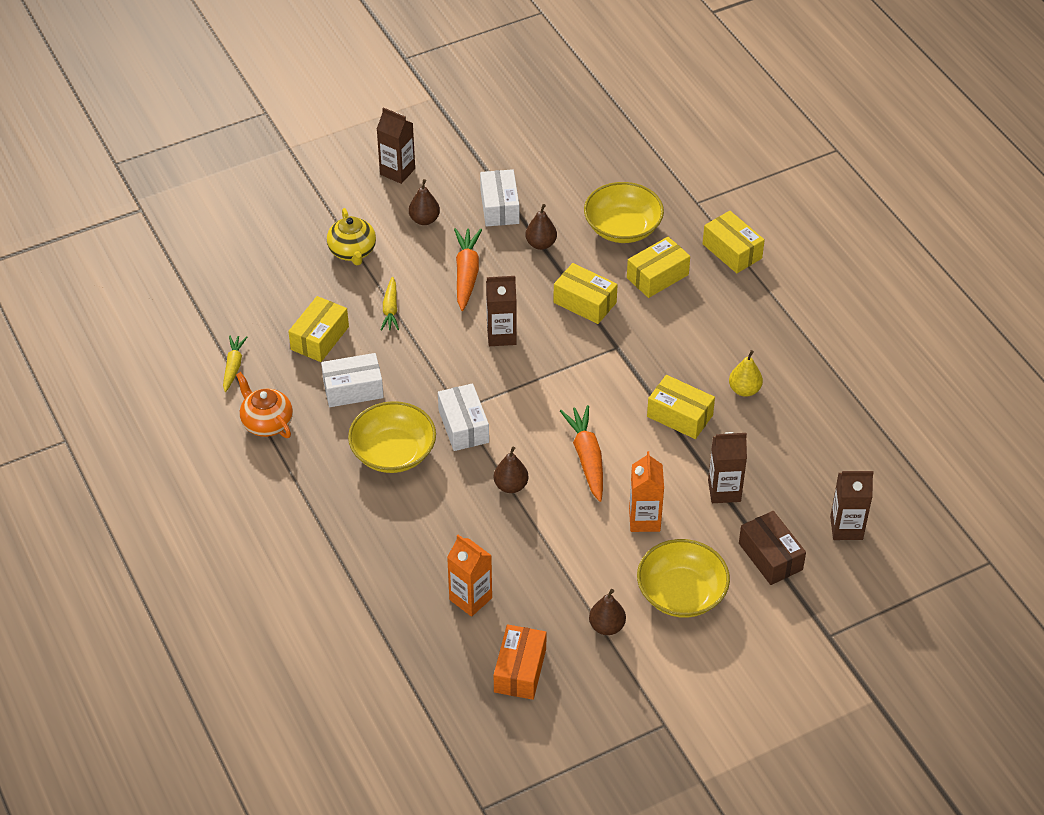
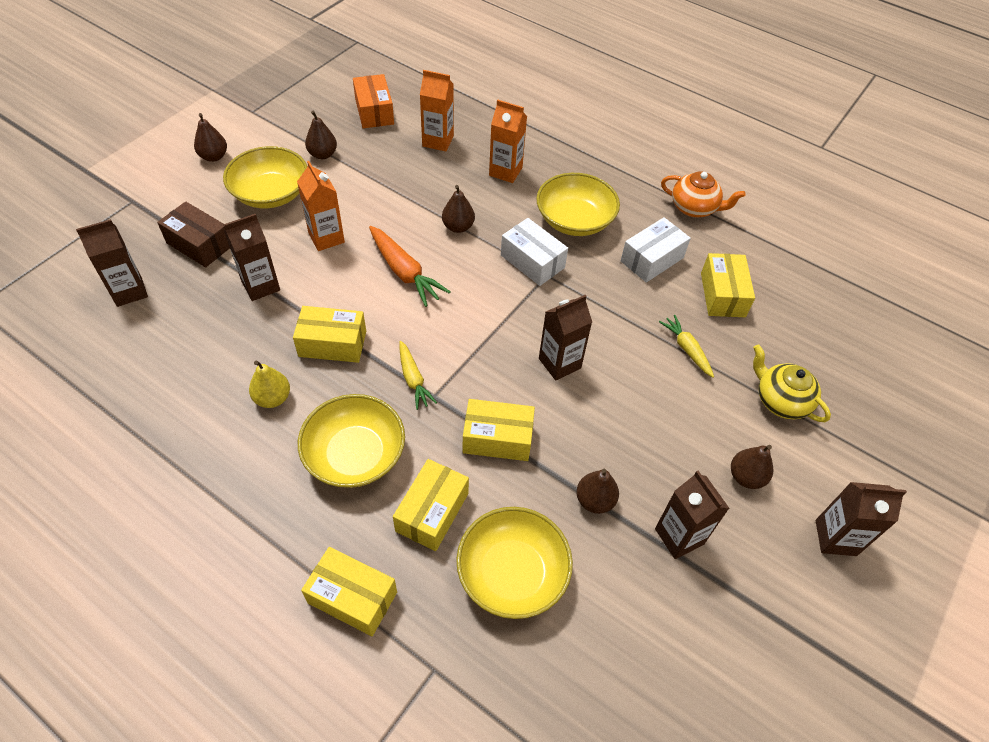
camera: 150 degrees right, 5 degrees up
(233, 366) = (766, 242): yellow carrot -> yellow carrot (413, 379)
(422, 532) = (505, 171): none -> orange carton
(466, 274) = (646, 422): orange carrot -> none
(499, 207) = (679, 536): white box -> brown carton
(696, 329) = (355, 455): none -> yellow bowl
(728, 667) = (214, 157): none -> brown pear

